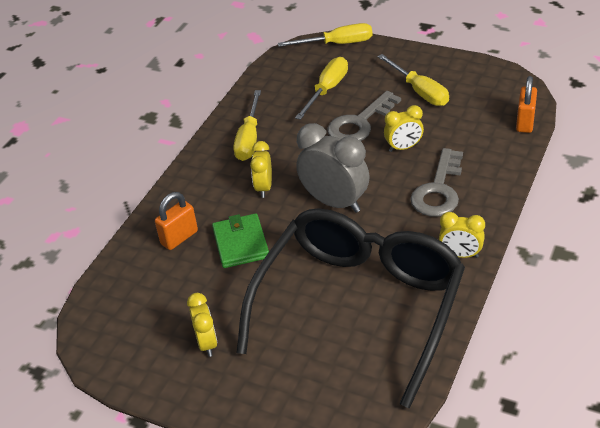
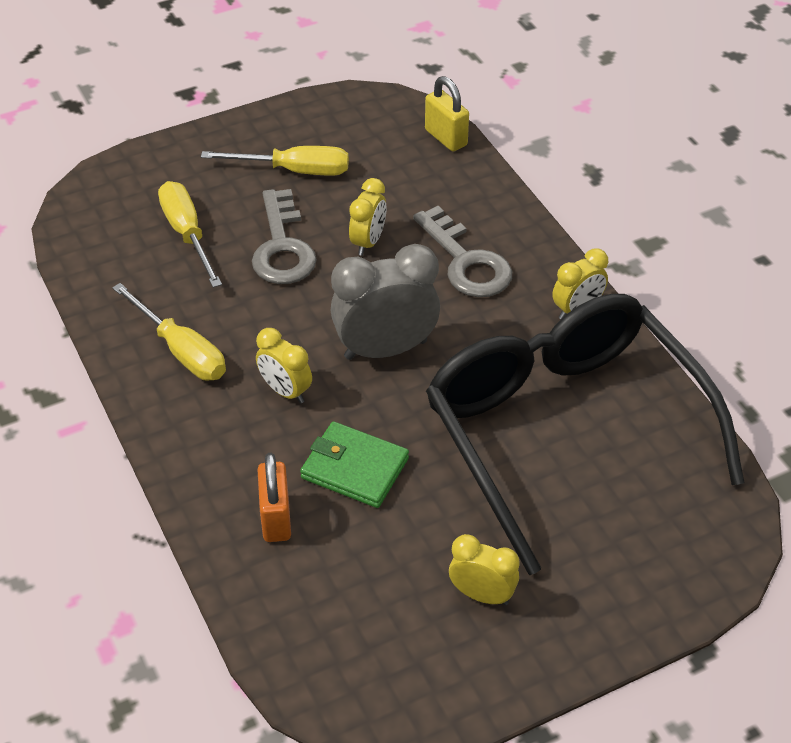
camera: 55 degrees left, 5 degrees up
(337, 44) = (116, 173): yellow screwdriver -> none
(525, 122) = (446, 138): orange padlock -> yellow padlock

